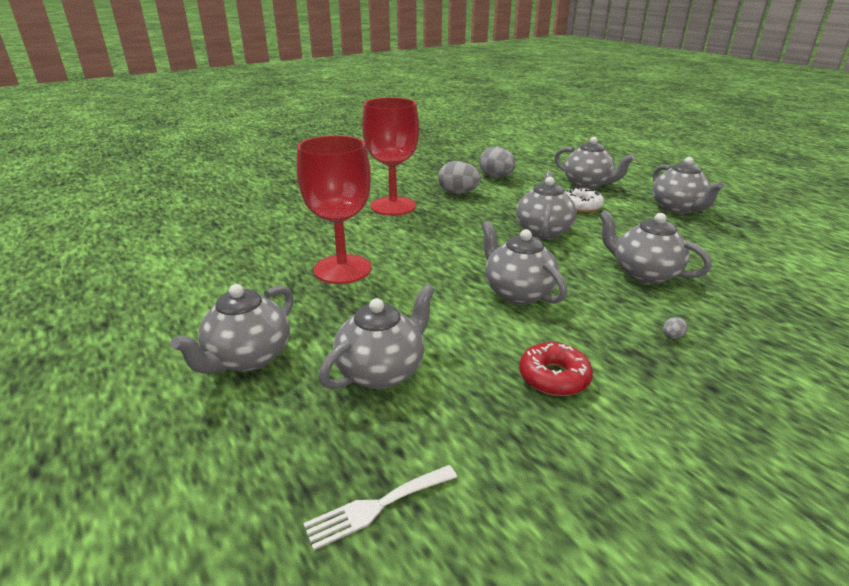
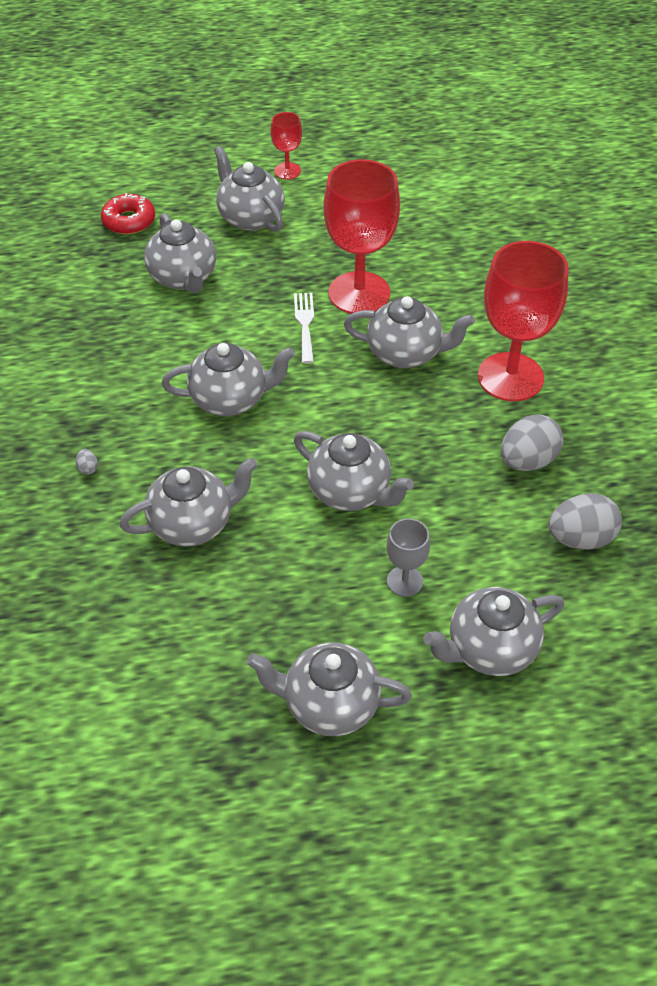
camera: 115 degrees right, 20 degrees up
(141, 358) = (287, 171): none -> red goblet
(376, 507) = (73, 246): white fork -> white fork (305, 324)
(399, 239) = (405, 353): none -> grey teapot
(554, 377) = (105, 364): red donut -> red donut (129, 221)
(581, 206) = (404, 581): white donut -> grey goblet

